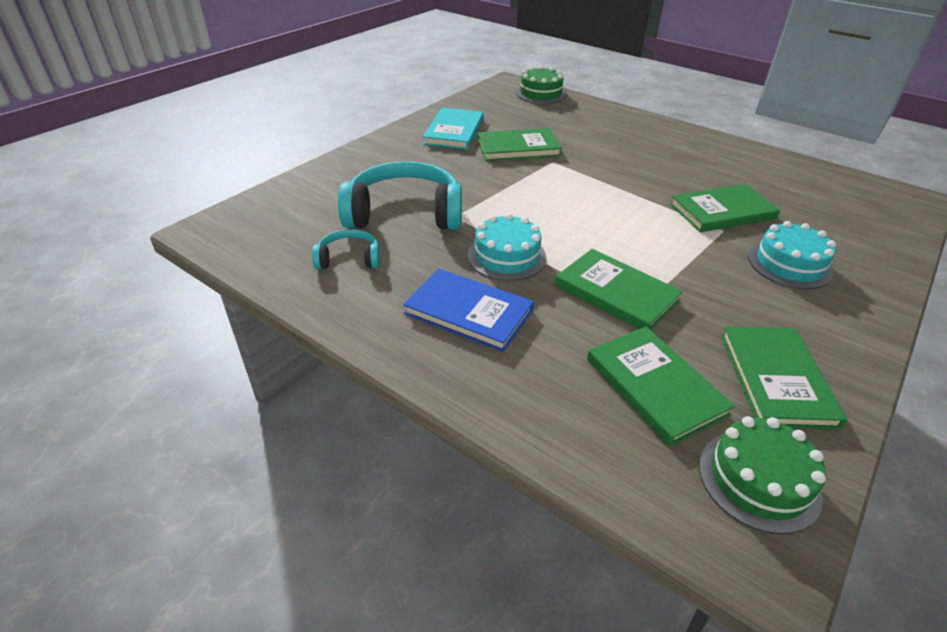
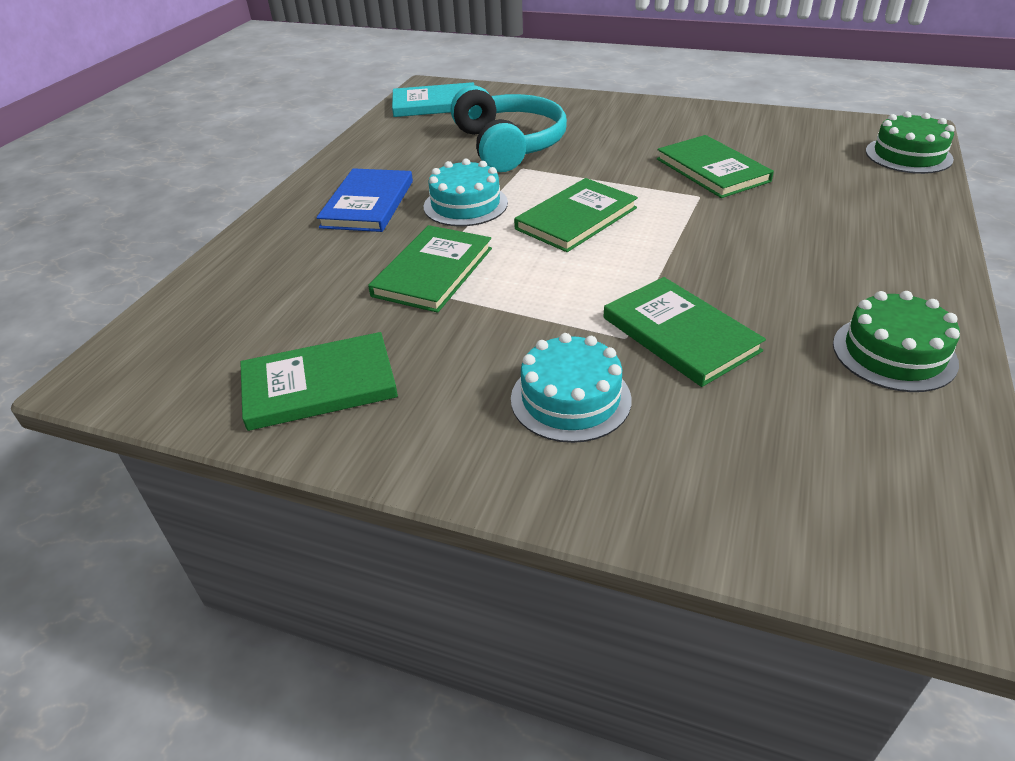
camera: 75 degrees right, 0 degrees up
(349, 259) = (420, 141): turquoise headphones -> none
(454, 131) = (711, 129): turquoise book -> turquoise book (435, 104)
(655, 386) = (291, 308): green book -> green book (576, 218)
(758, 480) = (178, 374): green cake -> green cake (894, 353)

